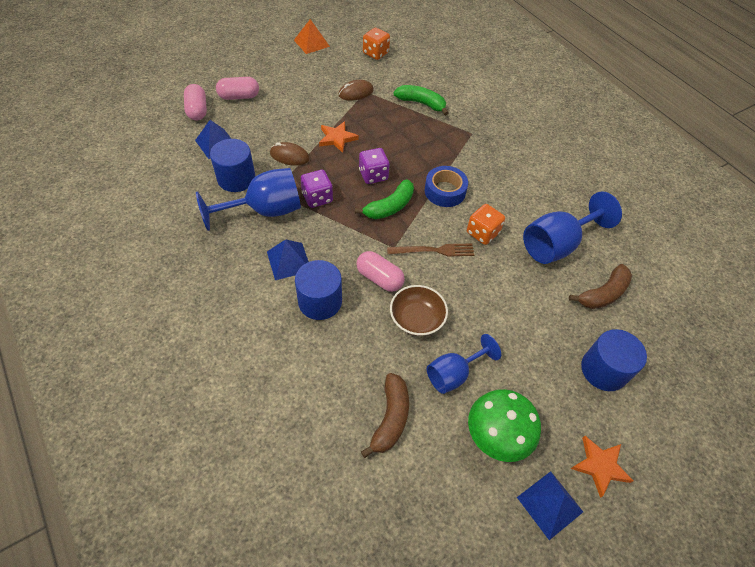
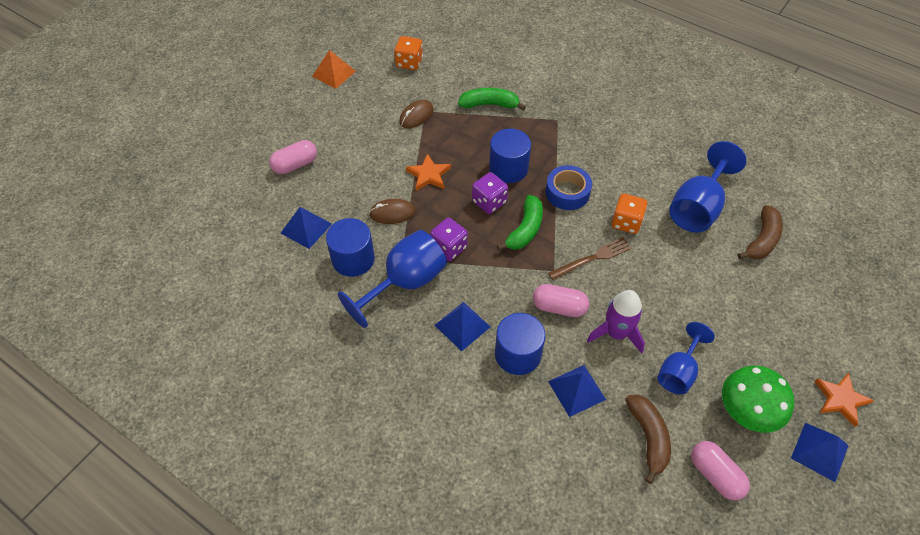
camera: 20 degrees left, 0 degrees up
(197, 110) = (260, 198): pink capsule -> pink capsule (715, 475)
(352, 351) = (577, 390): none -> blue pyramid
(416, 319) = (616, 333): brown bowl -> purple rocket
(603, 370) = (799, 312): blue cylinder -> blue cylinder (508, 168)

